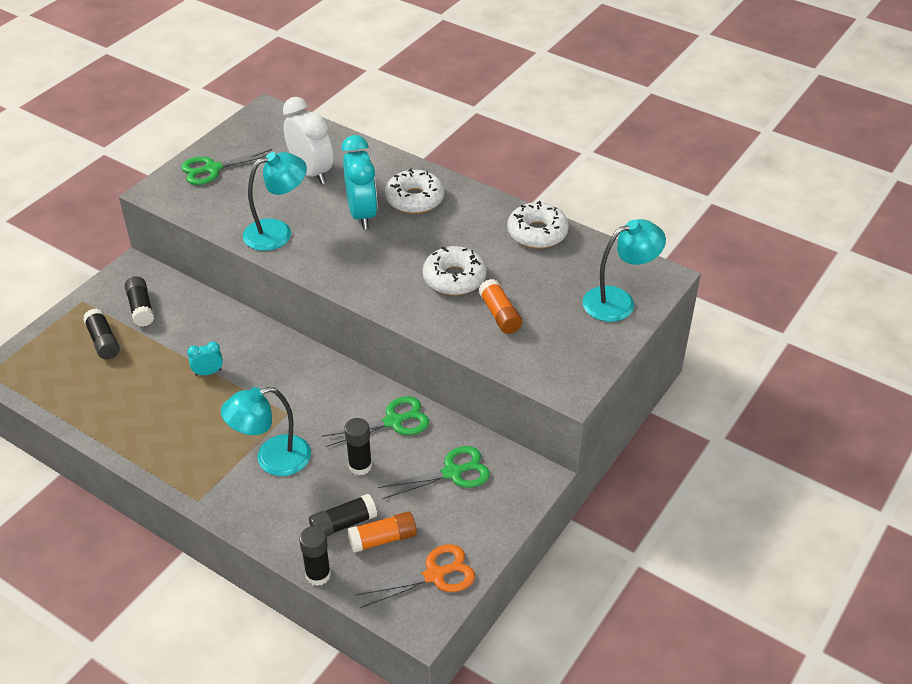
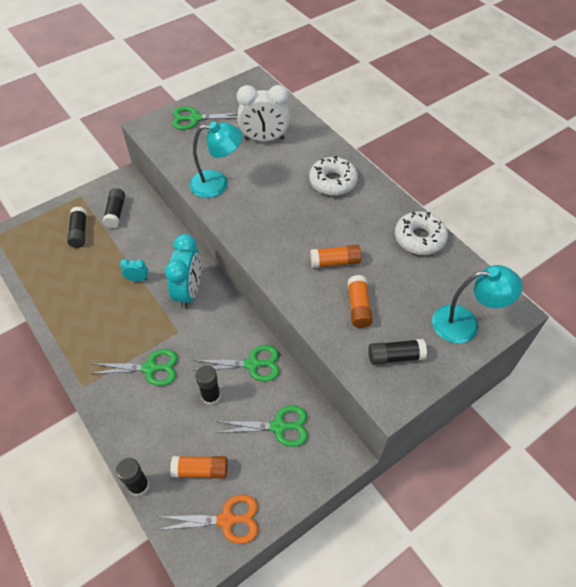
camera: 20 degrees right, 10 degrees up
(272, 459) = (150, 368): turquoise lamp -> green scissors
(311, 172) = (264, 139): white clock -> white clock turned 105 degrees clockwise
(343, 524) = (177, 445): black glue stick -> black glue stick (395, 356)
(362, 214) = (286, 184): turquoise clock -> turquoise clock (189, 292)
(454, 278) = (335, 262): white donut -> orange glue stick

